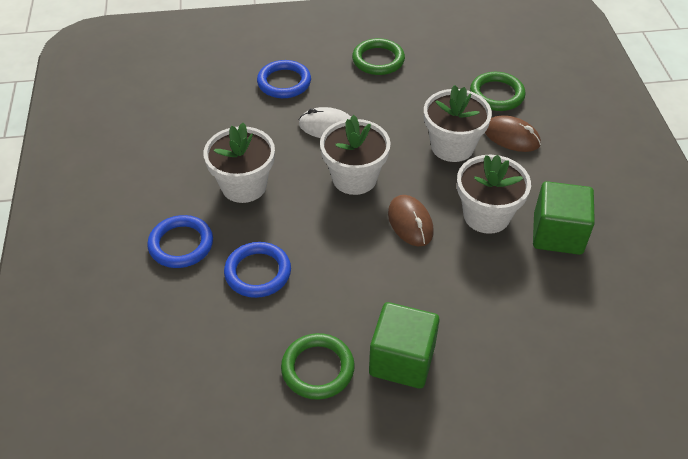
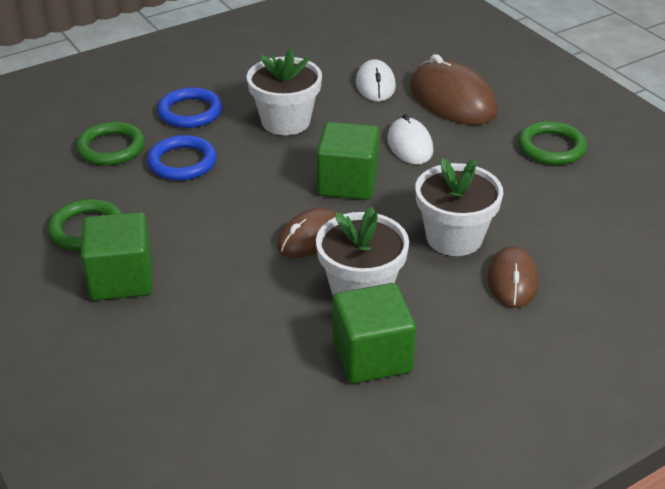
camera: 65 degrees right, 10 degrees down
(230, 115) = (375, 85): none -> white mouse
(284, 82) = (452, 100): blue ring -> brown mouse
(354, 178) = (347, 183): white flower pot -> green cube
(496, 94) = (580, 251): green ring -> green ring (111, 148)

